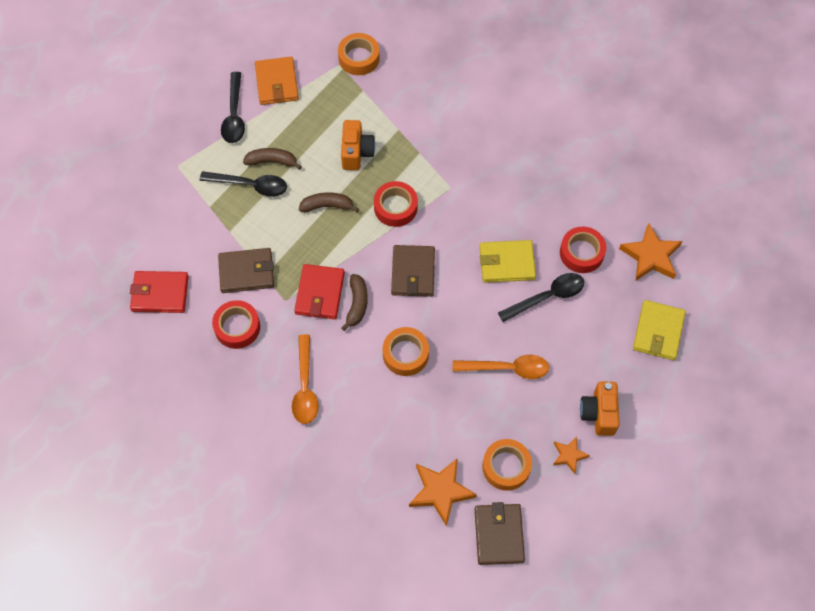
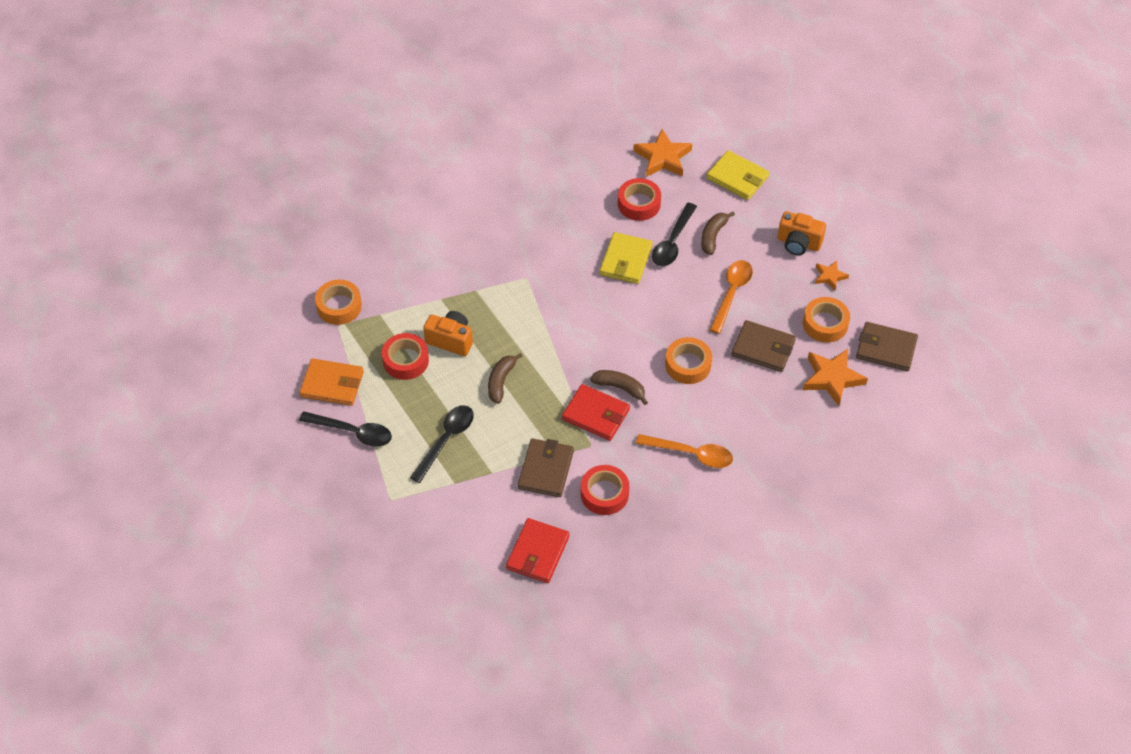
camera: 70 degrees left, 10 degrees down
(272, 161) = (426, 414): brown banana -> brown banana (713, 236)
(395, 207) = (528, 327): red tape -> red tape (405, 360)
(413, 272) = (605, 334): brown wallet -> brown wallet (763, 348)
(547, 297) = (672, 242): black spoon -> black spoon turned 150 degrees counterclockwise

